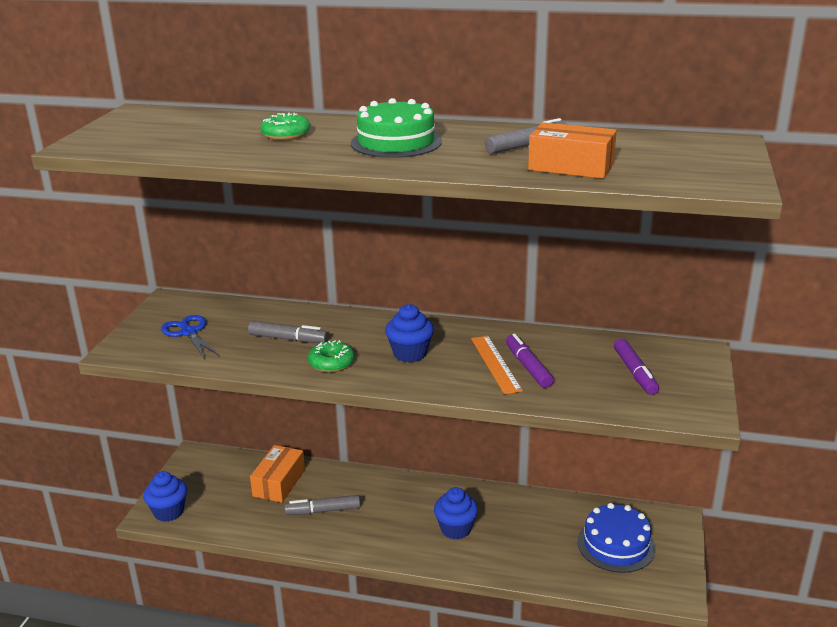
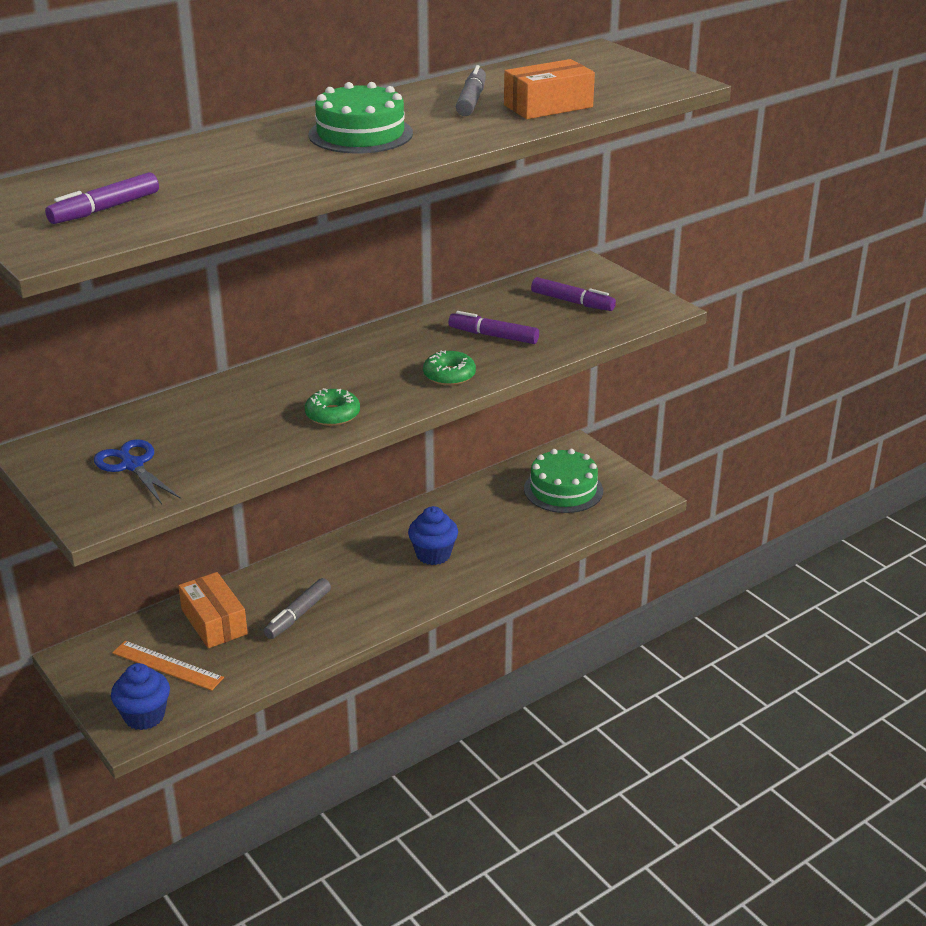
camera: 50 degrees left, 5 degrees up
(159, 135) = (105, 209): none -> purple marker
(188, 332) = (132, 465): blue scissors -> blue scissors turned 45 degrees clockwise
(286, 134) = (237, 162): green donut -> green donut (449, 375)
(288, 339) = (249, 418): grey marker -> none
(410, 354) = (383, 373): blue cupcake -> none
(495, 364) = (465, 346): orange ruler -> orange ruler (167, 665)
(616, 545) = (563, 490): blue cake -> green cake

